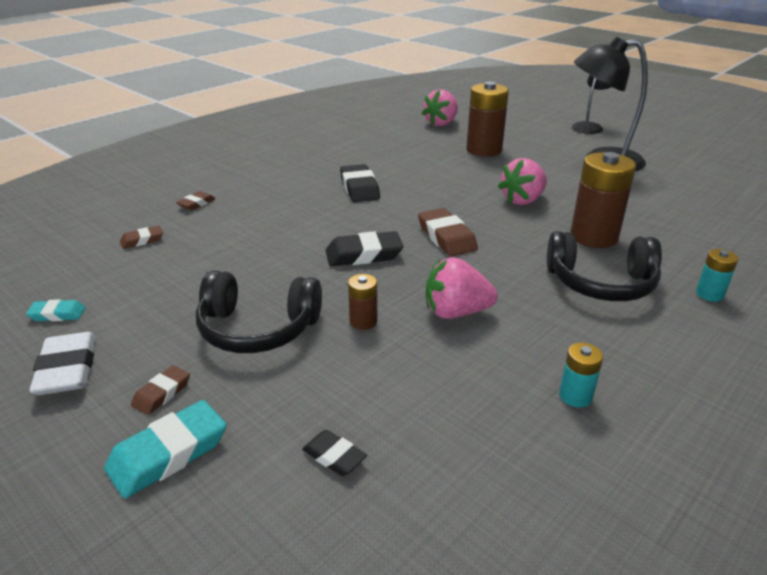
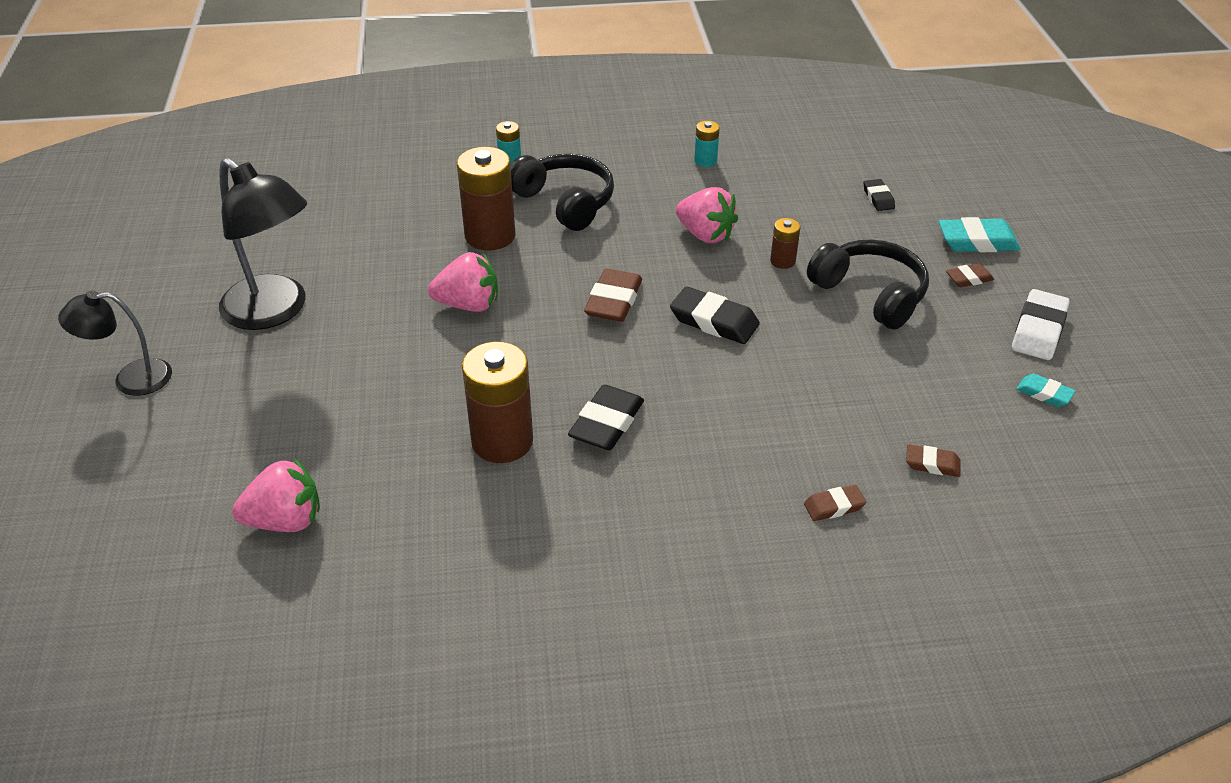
camera: 140 degrees left, 10 degrees up
(484, 150) = (352, 411): brown battery -> brown battery (502, 441)

